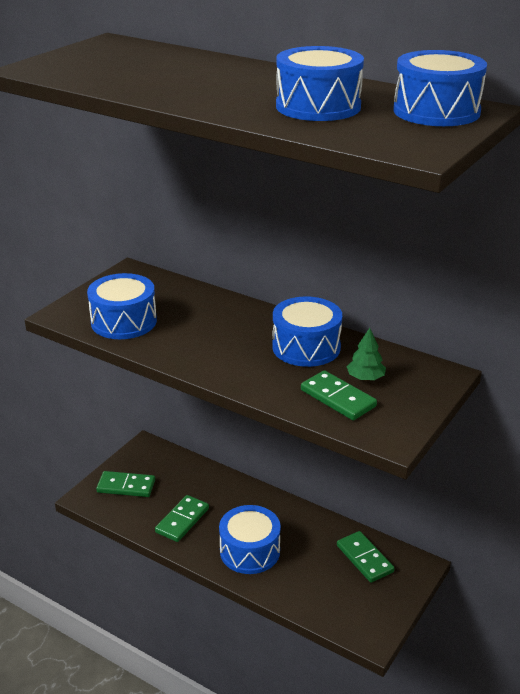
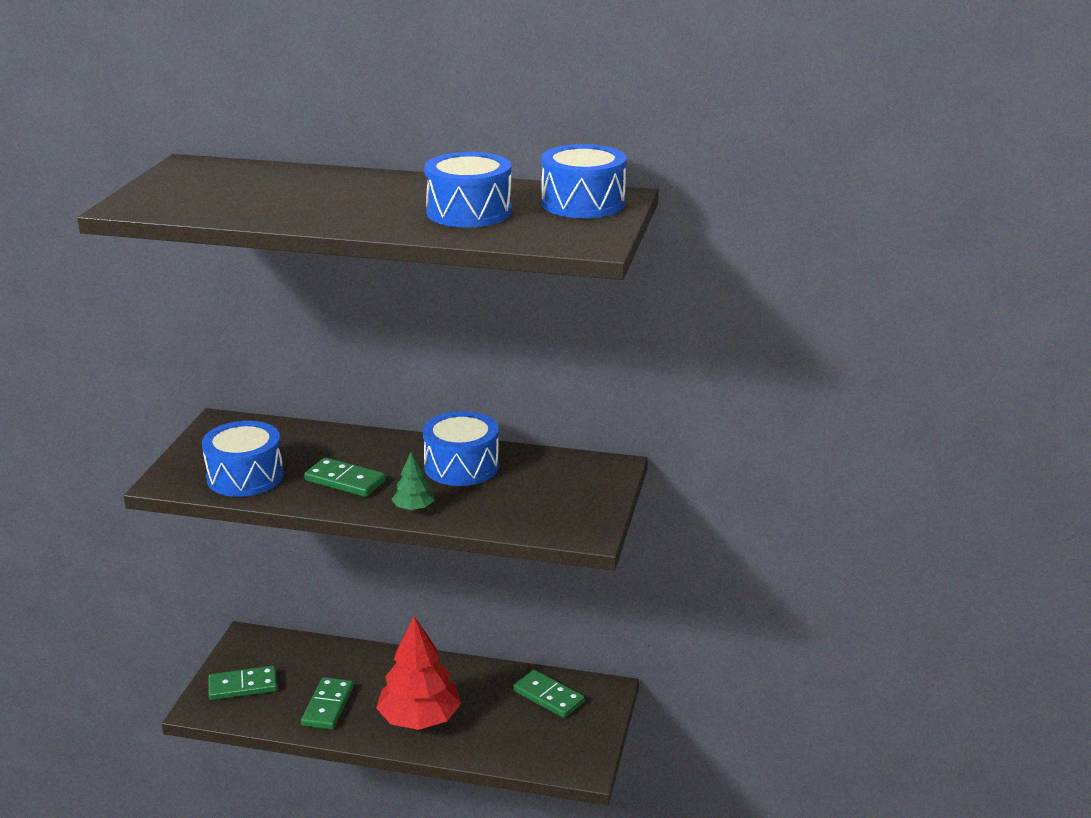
camera: 20 degrees left, 5 degrees down
(250, 551) = (420, 719): blue drum -> red tree
(337, 398) = (518, 508): green domino -> green domino (345, 481)
(365, 378) = (537, 484): green tree -> green tree (413, 508)

